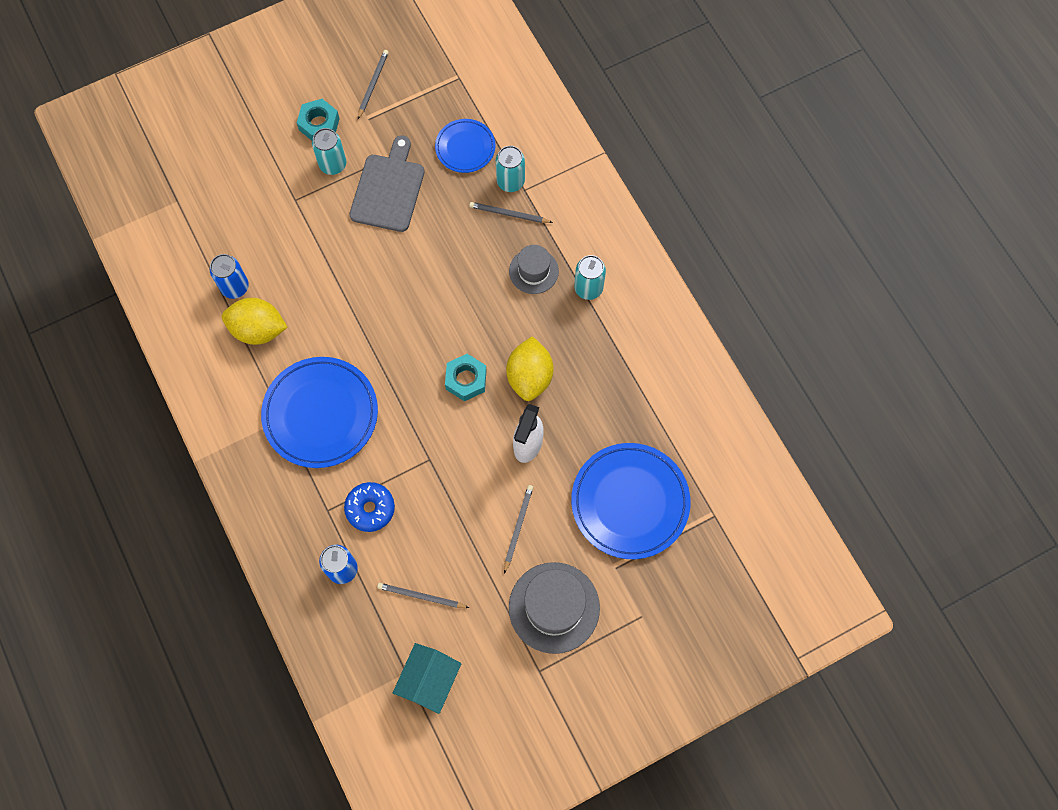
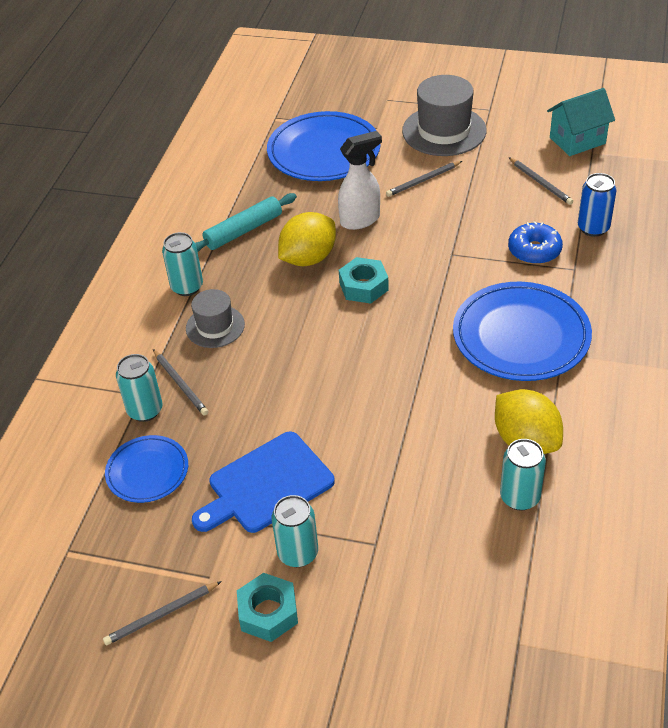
camera: 135 degrees left, 25 degrees down
(235, 287) = (519, 497): blue can -> turquoise can
(388, 189) = (266, 485): grey cutting board -> blue cutting board
(604, 368) = (243, 230): none -> turquoise rolling pin

